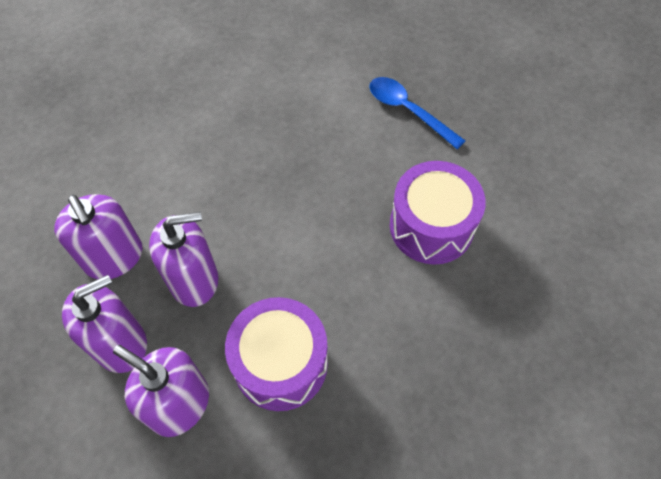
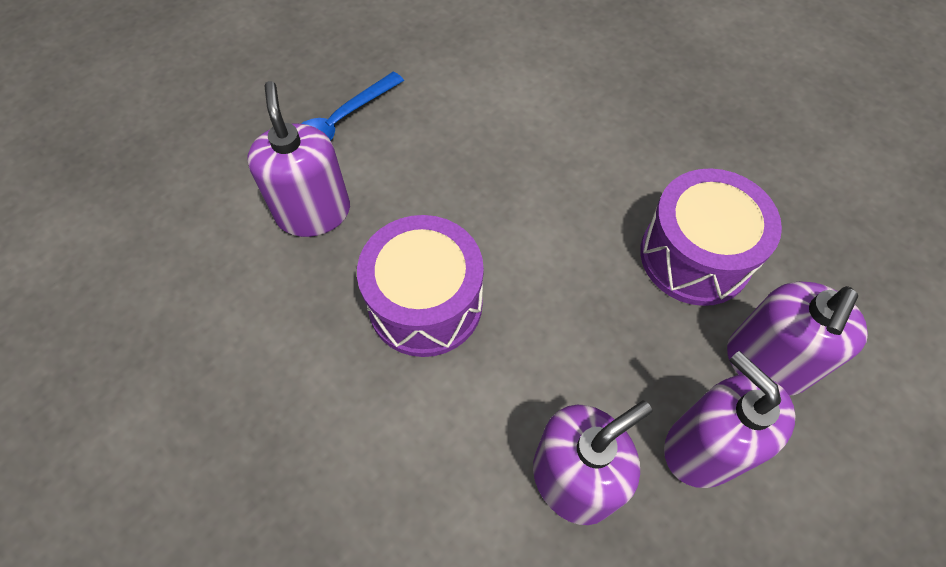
camera: 90 degrees left, 0 degrees up
(194, 280) = (598, 361): purple soap dispenser -> purple soap dispenser (313, 212)
(431, 226) = (507, 112): purple drum -> purple drum (425, 303)

